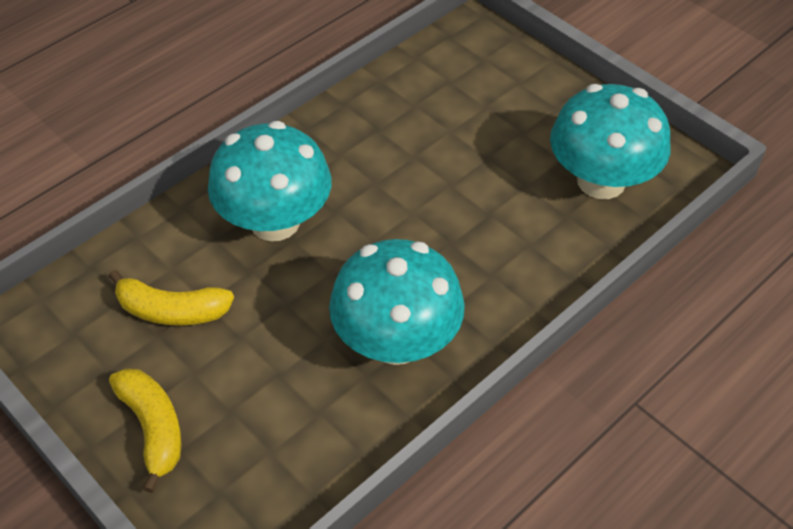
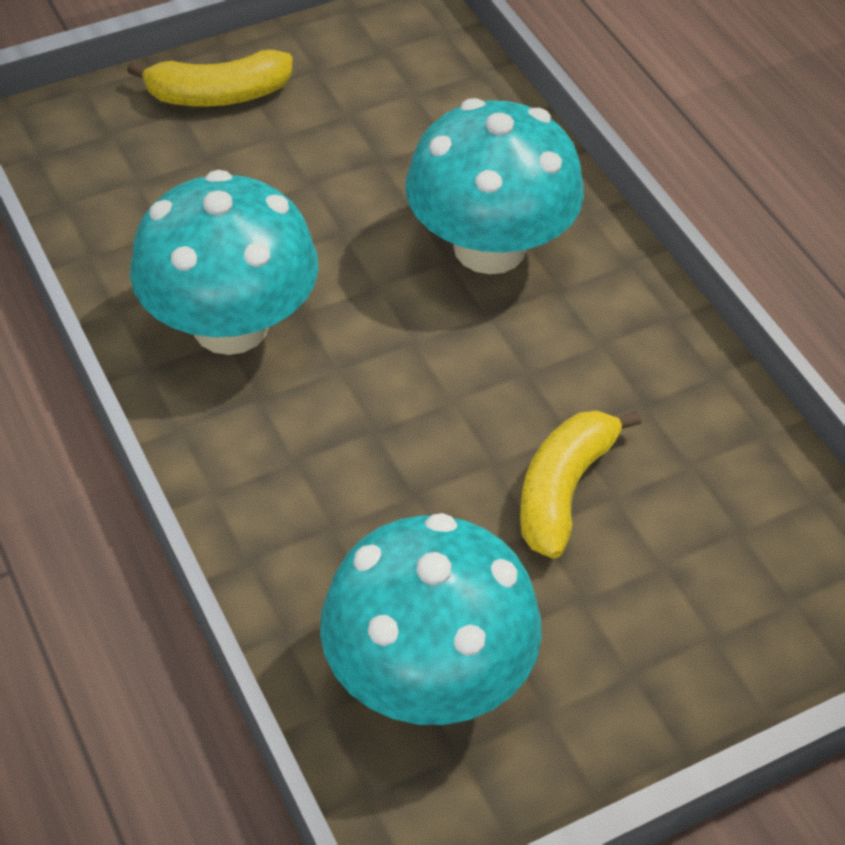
camera: 105 degrees right, 0 degrees up
(171, 310) = (378, 130): yellow banana -> yellow banana (563, 489)

